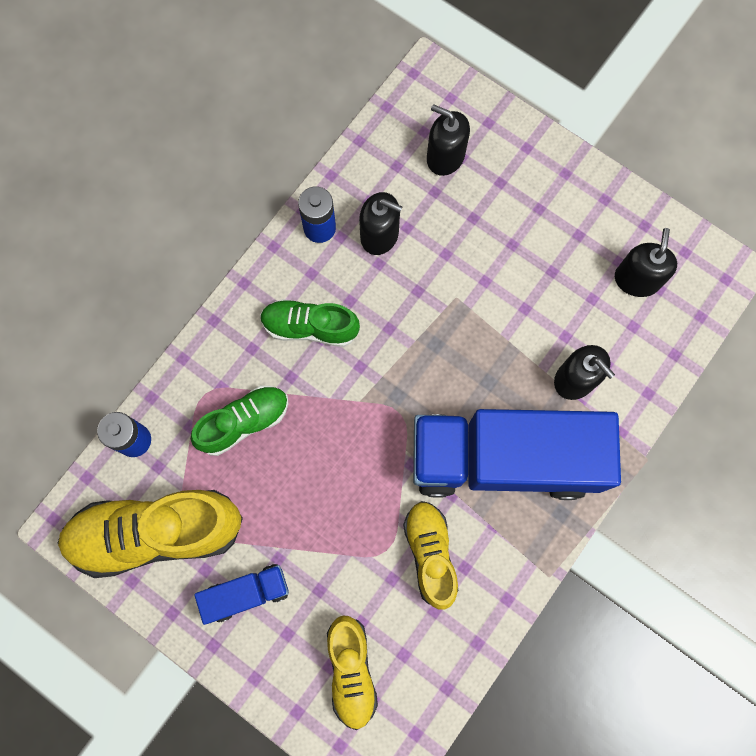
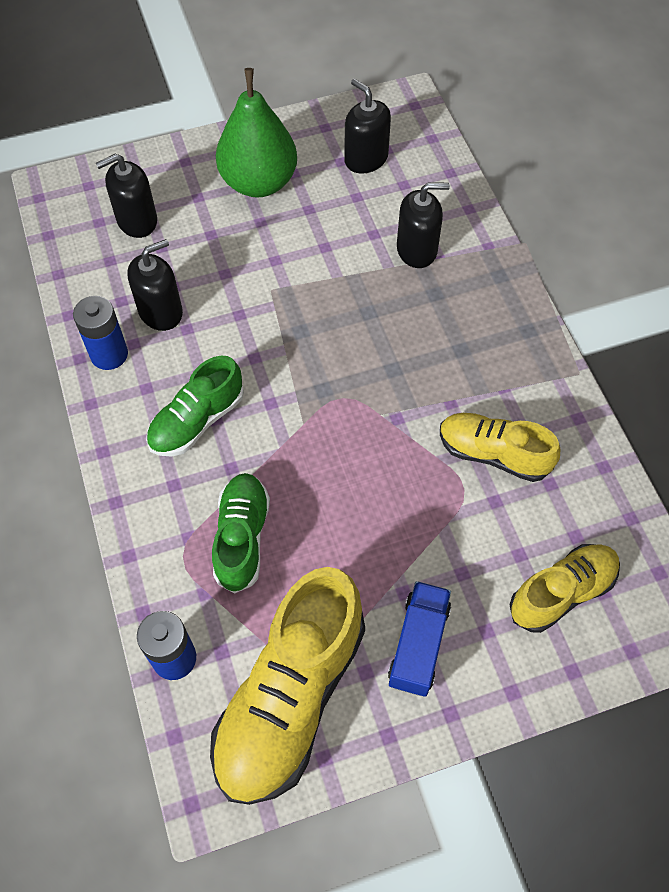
camera: 55 degrees left, 15 degrees down
(351, 670) = (562, 592): yellow shoe -> yellow shoe turned 60 degrees counterclockwise
(504, 459) = (447, 343): blue truck -> none
(549, 216) = (259, 182): none -> green pear

